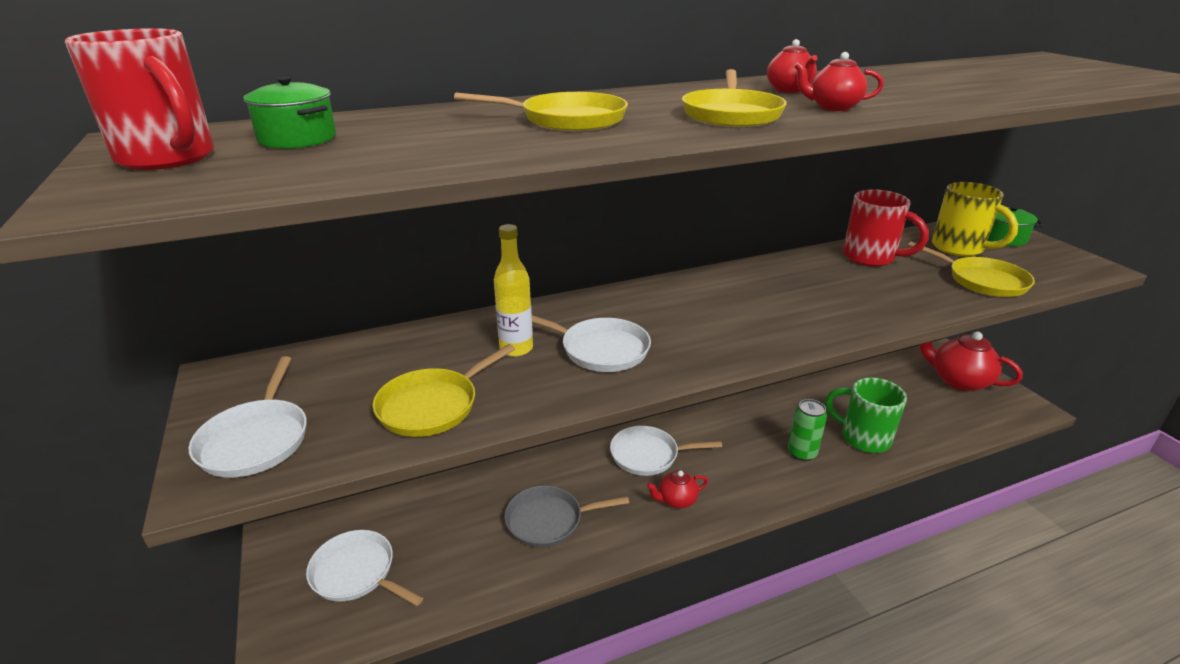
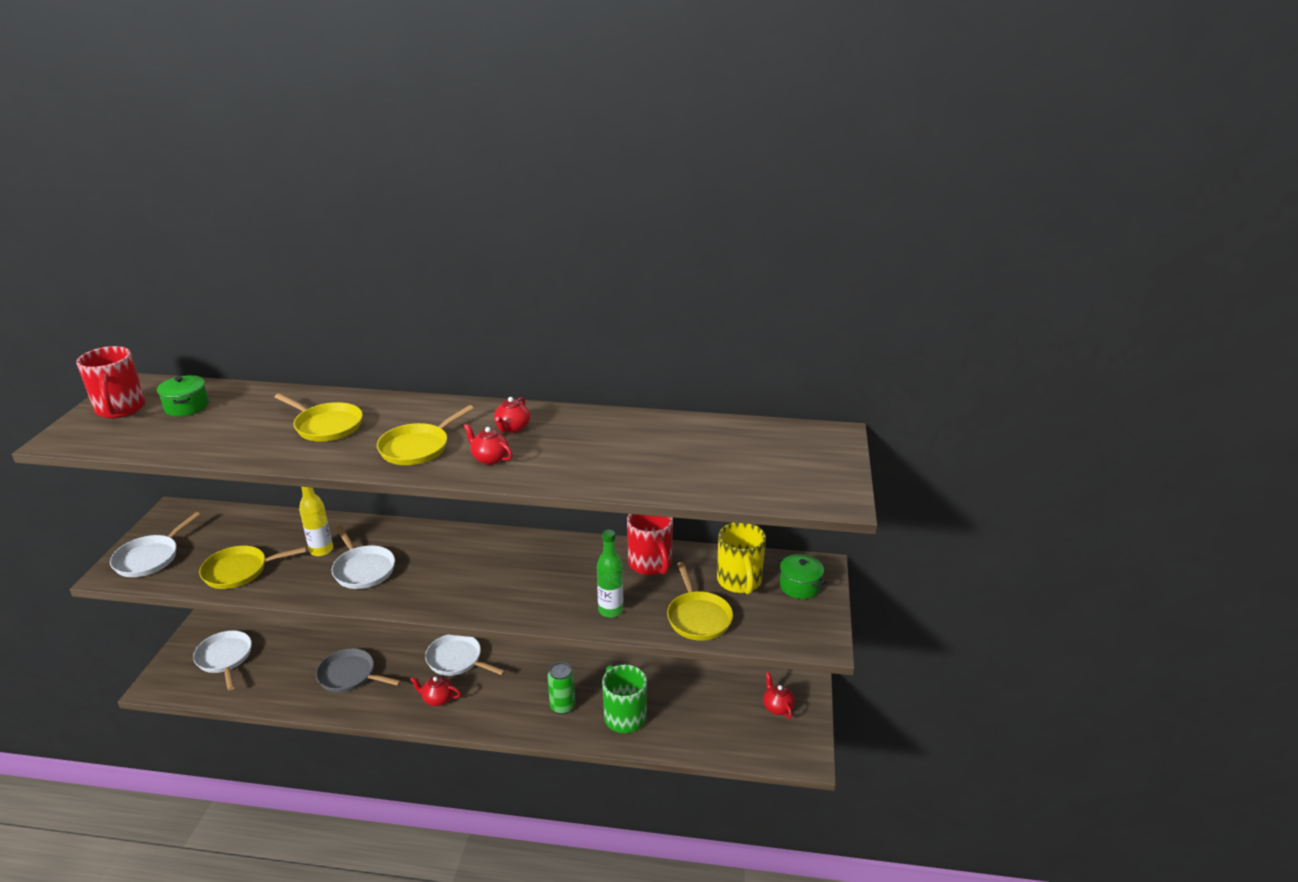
camera: 30 degrees right, 0 degrees up
(908, 300) = (610, 610): none -> green bottle
(958, 380) = (777, 707): red teapot -> red teapot, size x0.53

